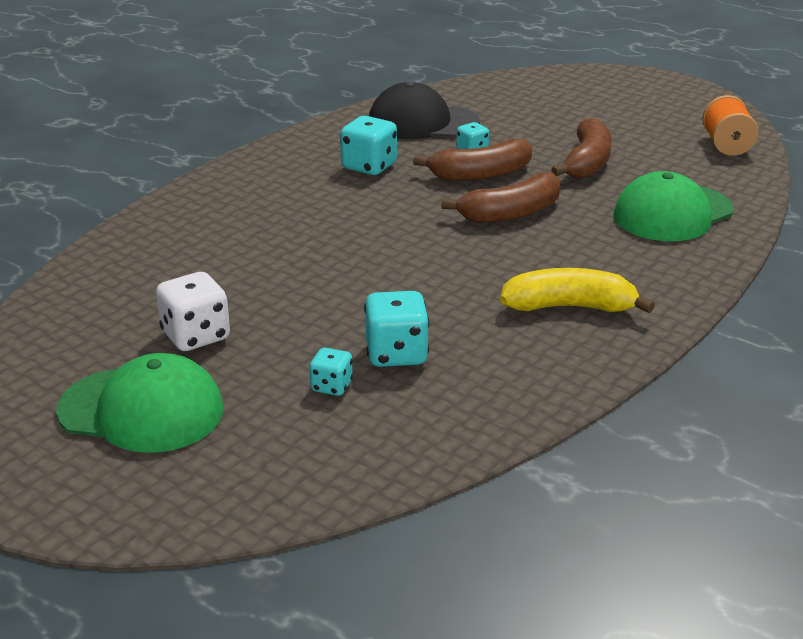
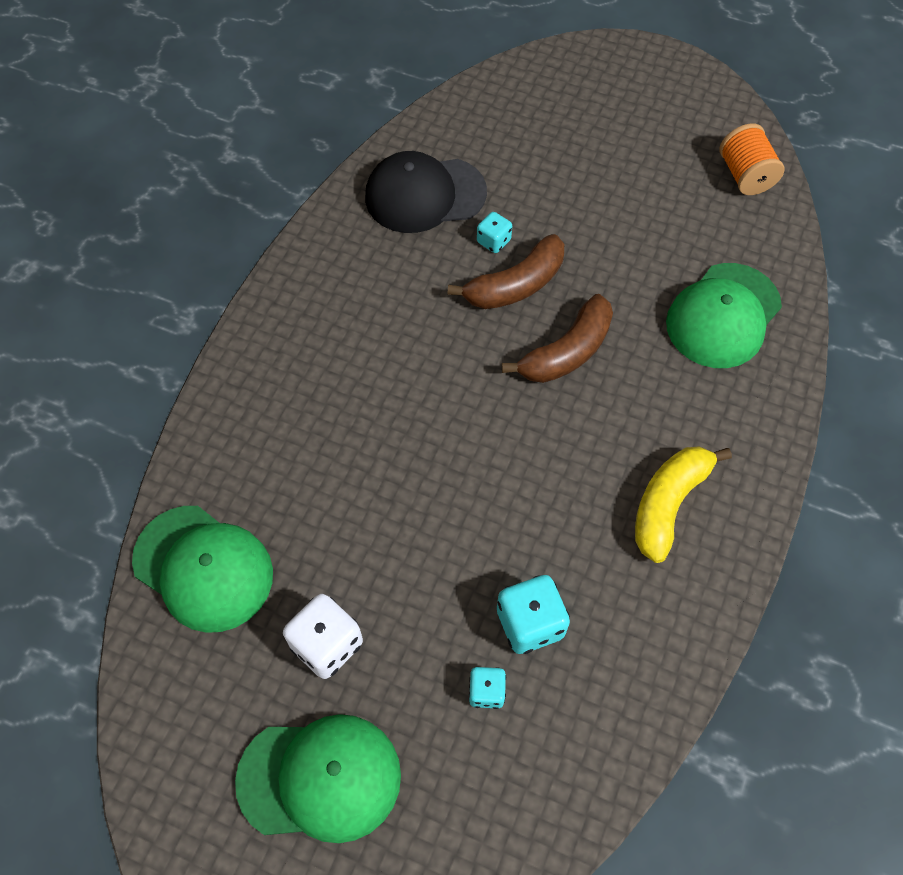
camera: 15 degrees left, 30 degrees up
(112, 279) = (203, 568): none -> green cap
(369, 166) = (396, 295): turquoise dice -> none
(569, 307) = (668, 504): yellow banana -> yellow banana turned 45 degrees counterclockwise
(587, 162) = (616, 239): brown banana -> none

